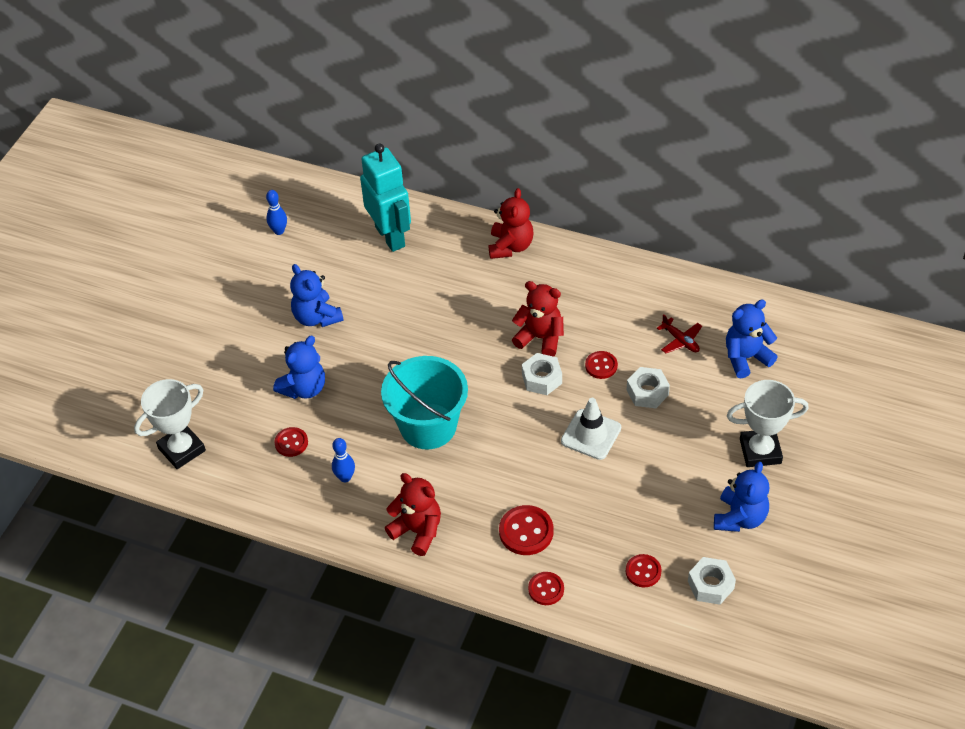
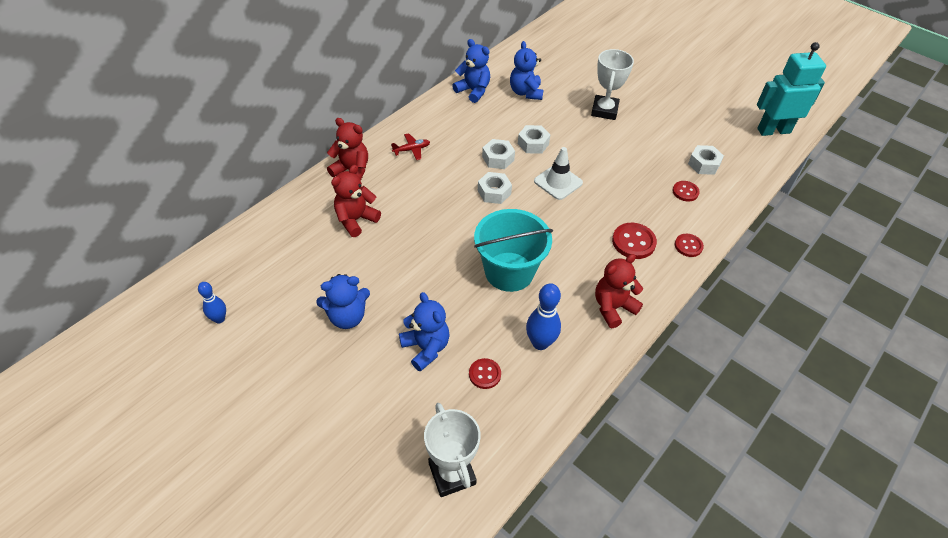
camera: 75 degrees left, 0 degrees up
(345, 477) = (540, 343): blue bowling pin -> blue bowling pin, size x1.58
(390, 236) = (287, 240): turquoise robot -> turquoise robot (773, 130)
(540, 338) = (454, 181): red teddy bear -> red teddy bear (356, 220)
(601, 366) = (498, 158): red button -> white nut
(680, 340) = (495, 115): red plane -> red plane (411, 150)
(740, 518) = (654, 135): blue teddy bear -> blue teddy bear (473, 91)

